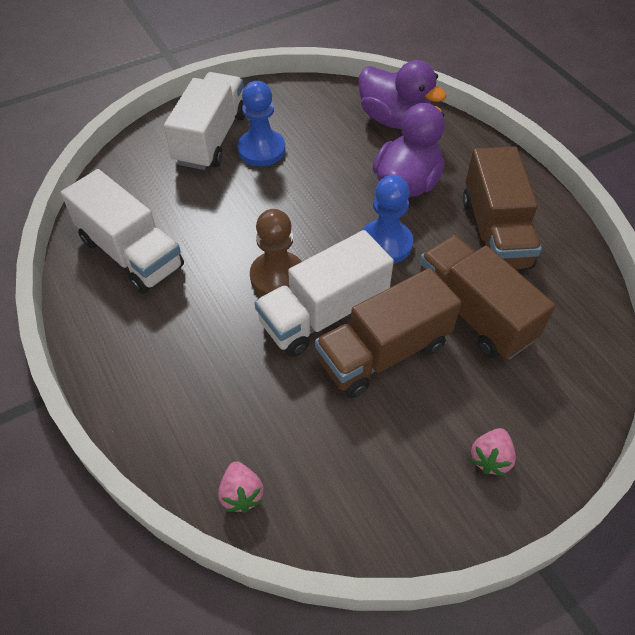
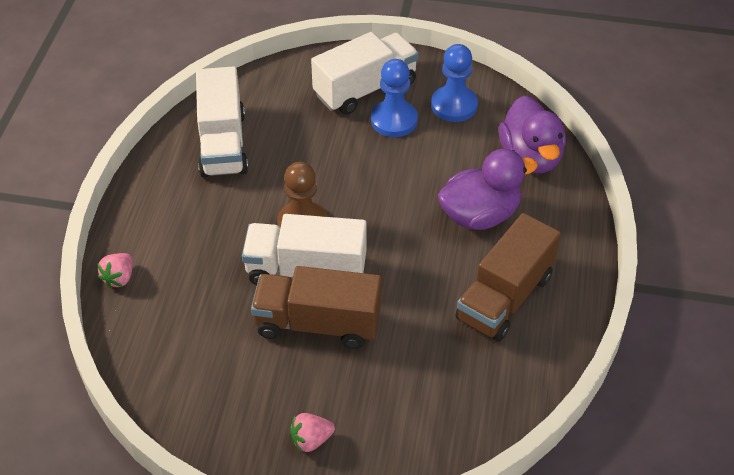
camera: 40 degrees right, 5 degrees down
(241, 494) = (136, 344): pink strawberry -> pink strawberry (119, 278)
(385, 243) = (408, 250): blue pawn -> blue pawn (454, 105)
(474, 313) = (415, 343): brown truck -> none

